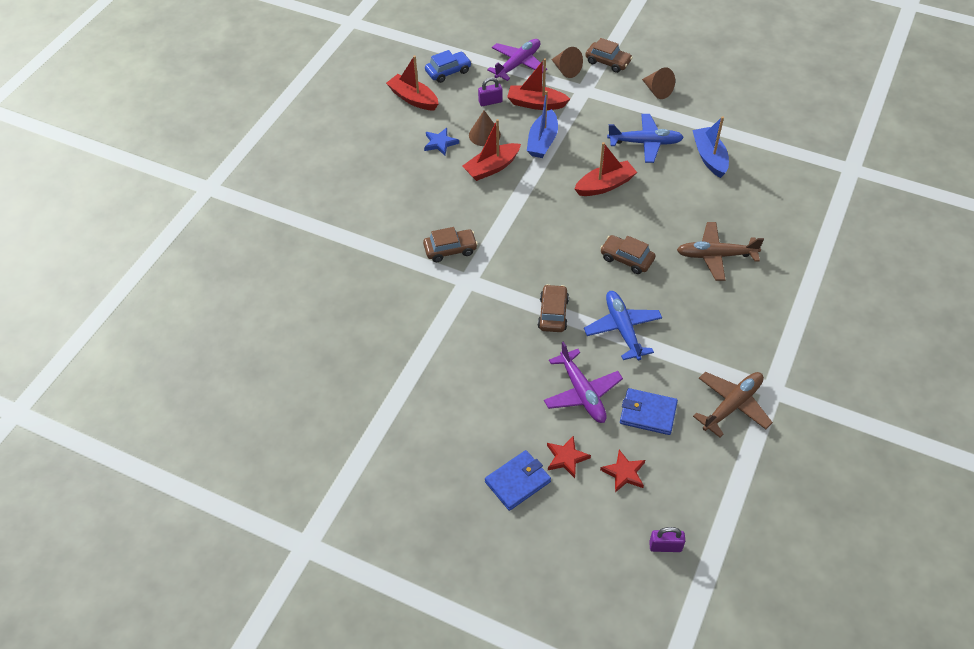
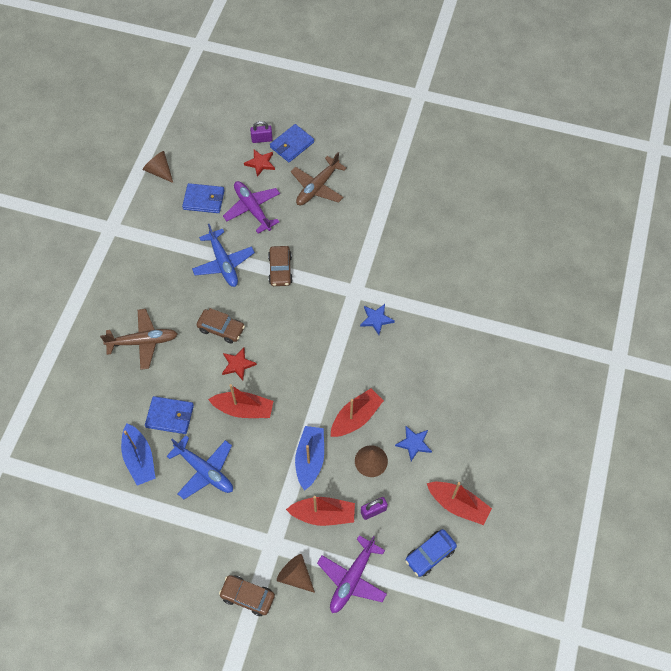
camera: 170 degrees right, 10 degrees up
(450, 249) = (376, 319): brown car -> blue star
(605, 185) = (243, 409): red boat -> red boat turned 135 degrees counterclockwise
(624, 473) = (220, 158): red star -> red star (238, 364)
(645, 143) = (204, 470): blue plane -> blue plane turned 135 degrees counterclockwise
(657, 91) = (190, 553): brown cone -> brown cone (159, 171)
(665, 546) = (193, 119): purple padlock -> purple padlock (262, 139)
(681, 187) = (170, 416): none -> blue wallet
(732, 405) = (142, 212): brown plane -> brown plane (317, 187)

